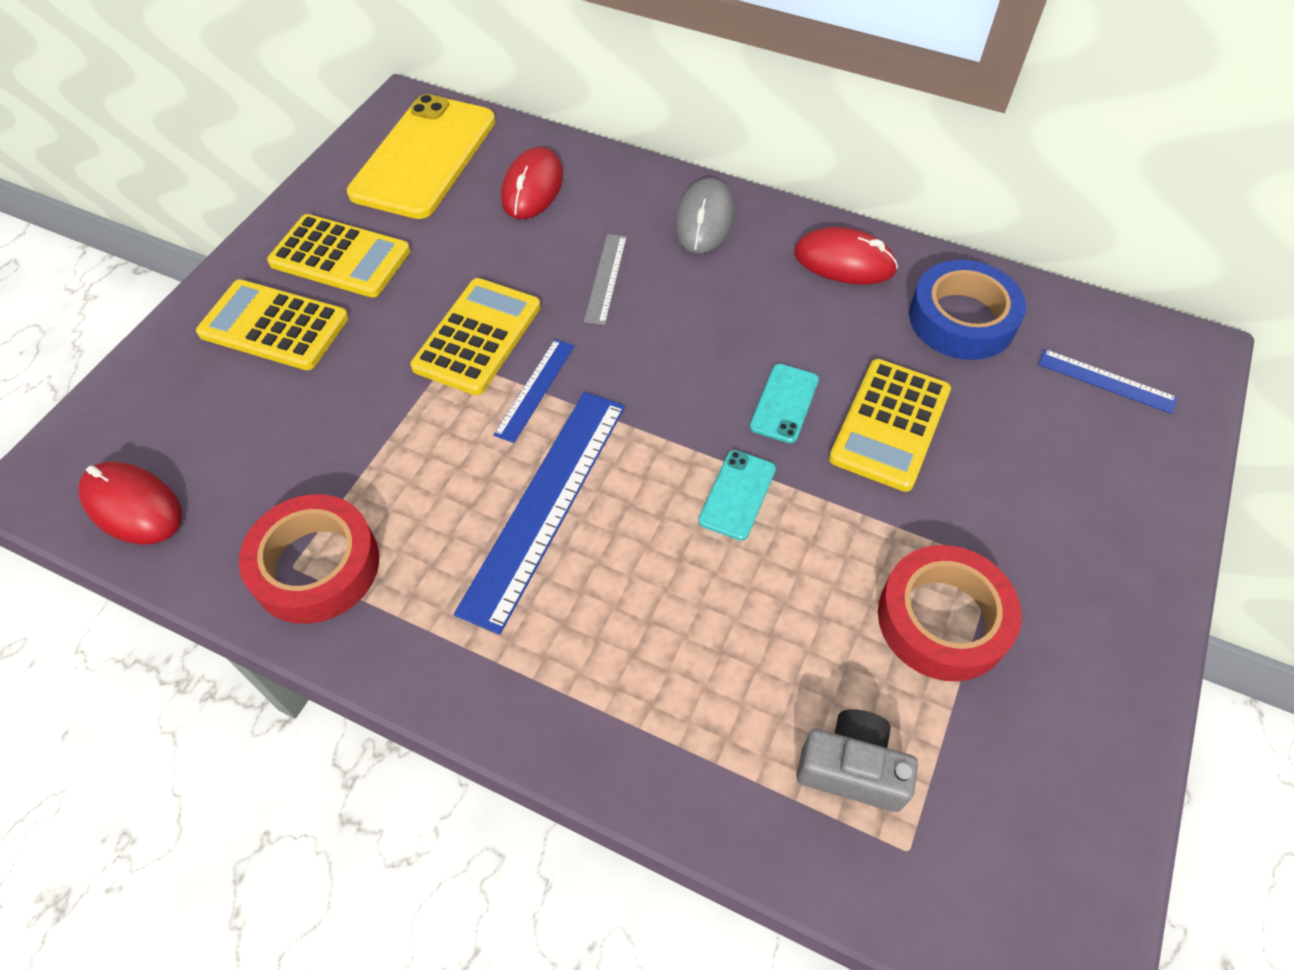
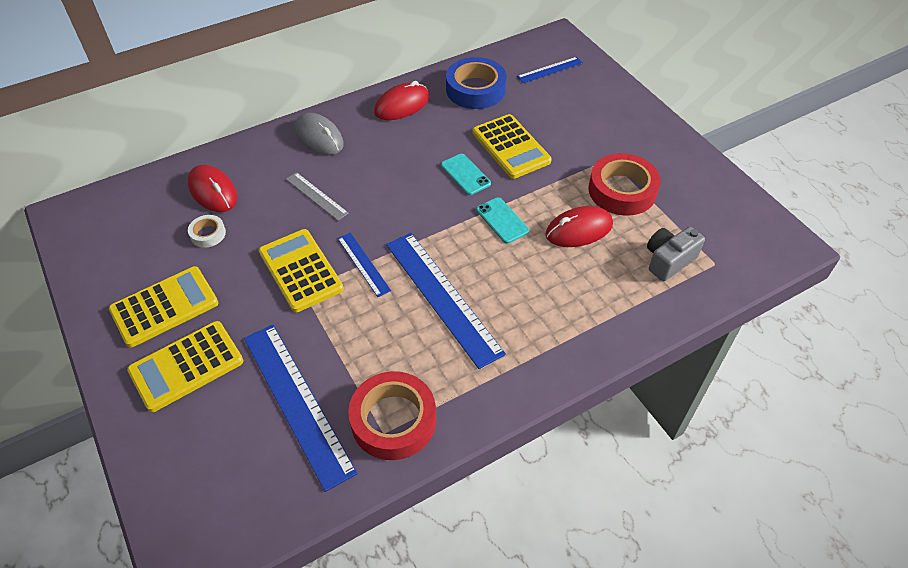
camera: 55 degrees left, 5 degrees down
(133, 506) = (262, 504): red mouse -> red mouse (579, 230)
(285, 453) = (297, 402): none -> blue ruler
(424, 157) = (125, 226): yellow phone -> none
(467, 225) = (208, 234): none -> white tape

